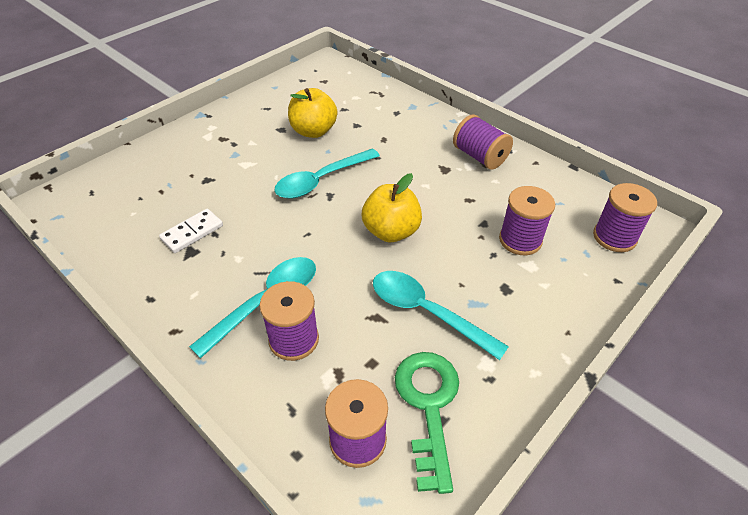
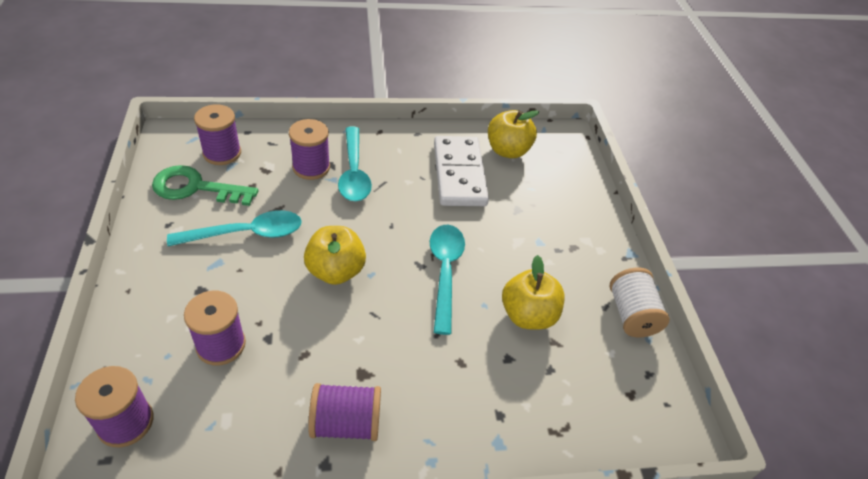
camera: 125 degrees right, 0 degrees up
(121, 222) = (507, 150): none -> yellow apple
(192, 232) = (459, 174): white domino -> white domino, size x1.91
(262, 97) = (631, 314): none -> white spool
(428, 406) = (196, 188): green key -> green key turned 150 degrees clockwise

